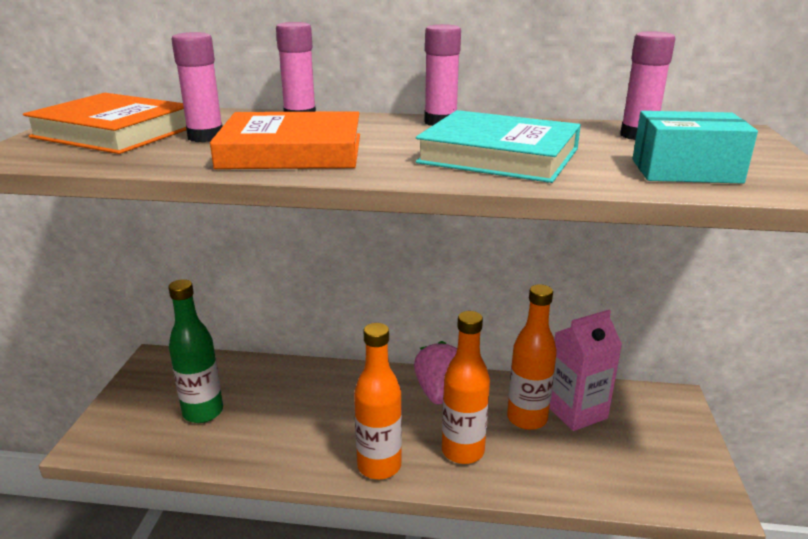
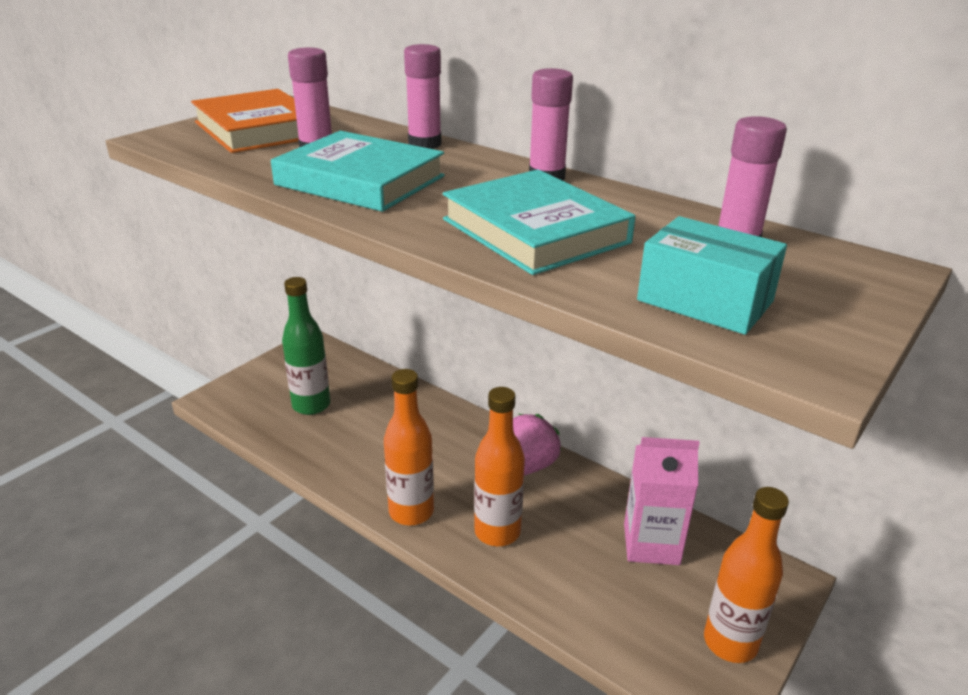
camera: 30 degrees right, 5 degrees up
(292, 151) = (360, 180): orange book -> turquoise book
(527, 418) = (590, 528): orange bottle -> orange bottle (730, 642)

